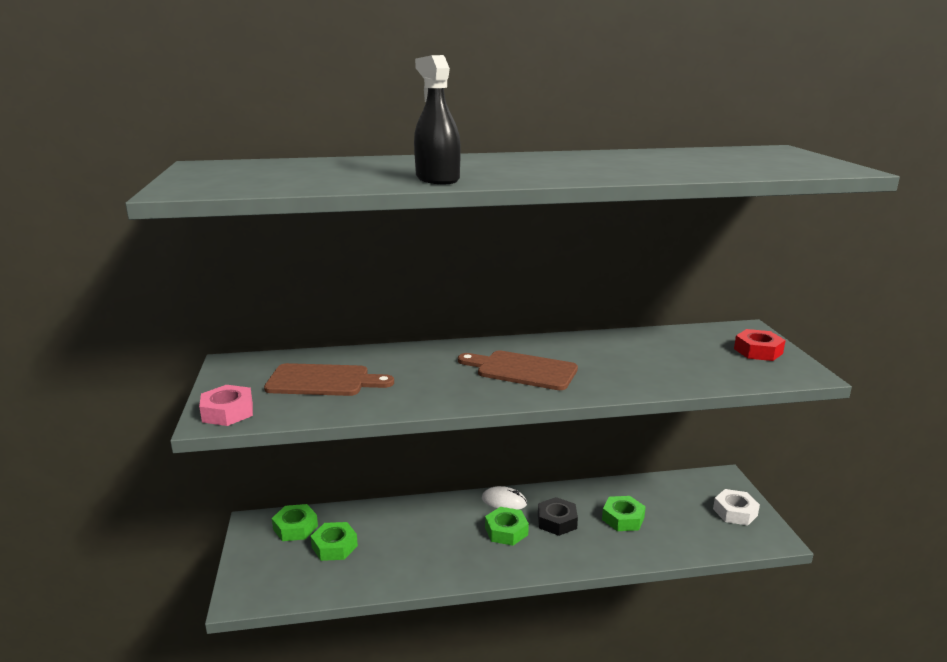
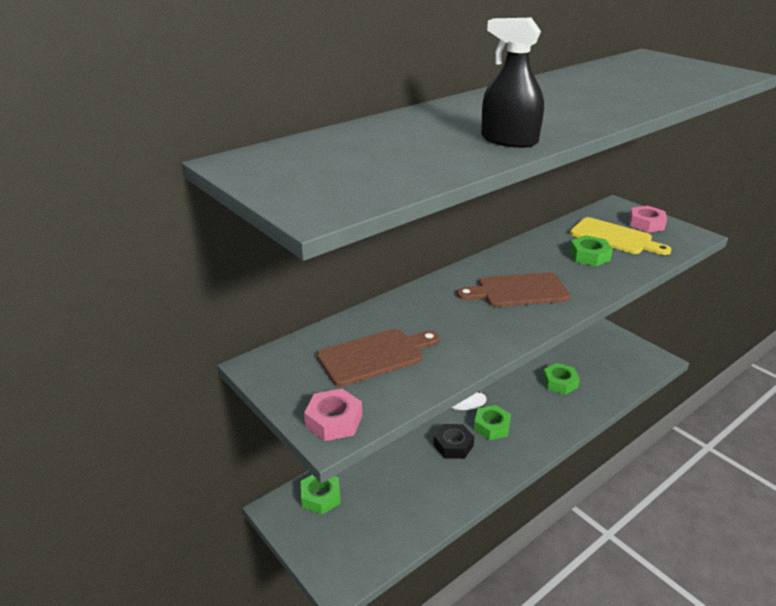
camera: 30 degrees left, 10 degrees up
(334, 546) = (372, 499): green nut -> green nut (589, 256)
(557, 521) = (519, 403): black nut -> black nut (453, 445)
(699, 354) = (614, 237): none -> yellow cutting board
(735, 512) = (622, 349): white nut -> none
(758, 351) = (646, 224): red nut -> pink nut

